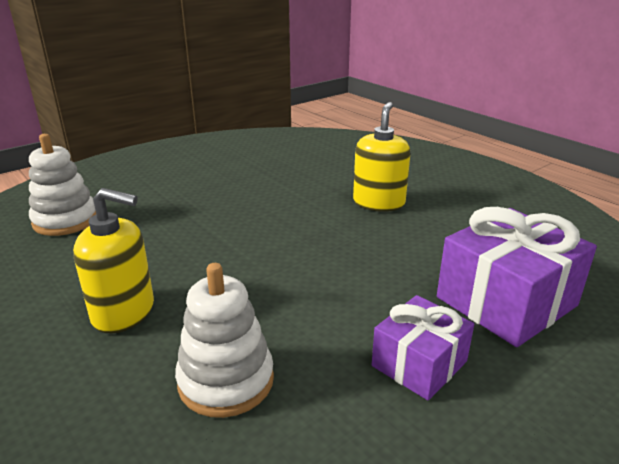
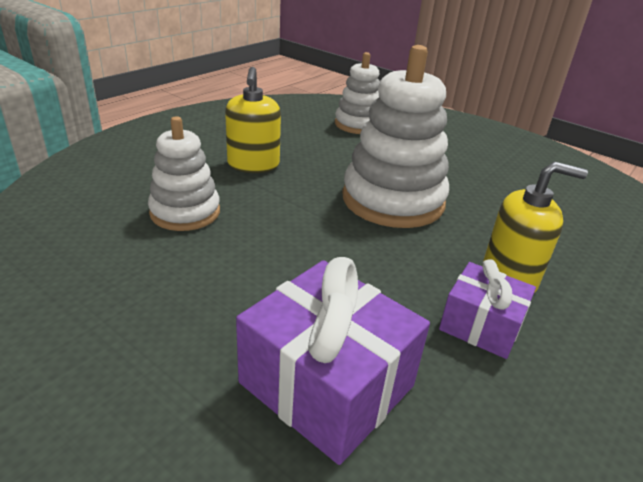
camera: 75 degrees right, 5 degrees up
(252, 229) = (393, 200): none -> white stacking toy
(419, 363) = (208, 307): purple gift -> purple gift (481, 325)

